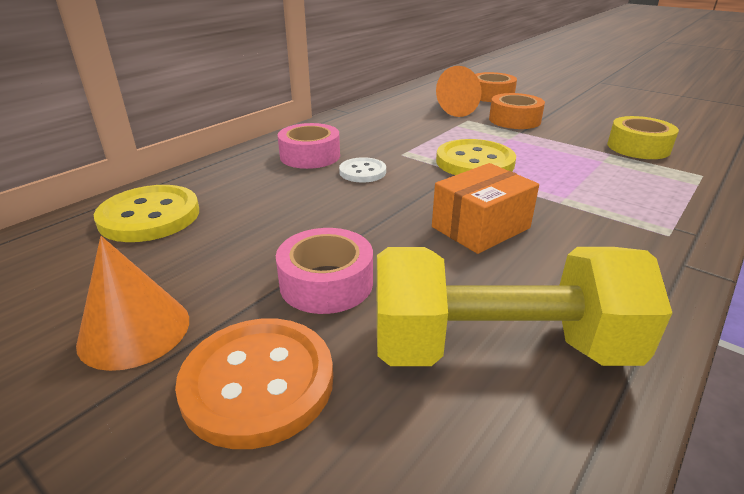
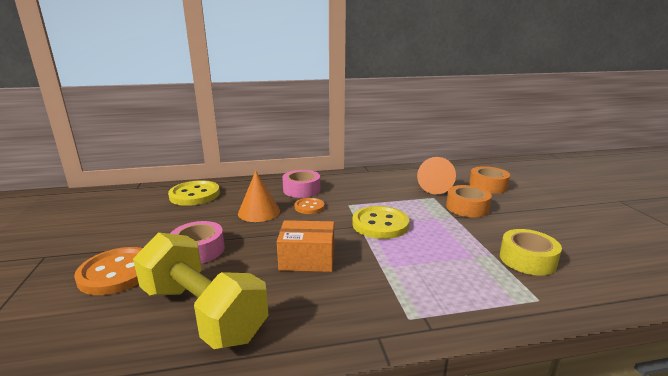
camera: 40 degrees right, 10 degrees down
(134, 330) = (120, 236): orange cone -> orange cone (259, 212)
(362, 172) = (309, 207): white button -> orange button

